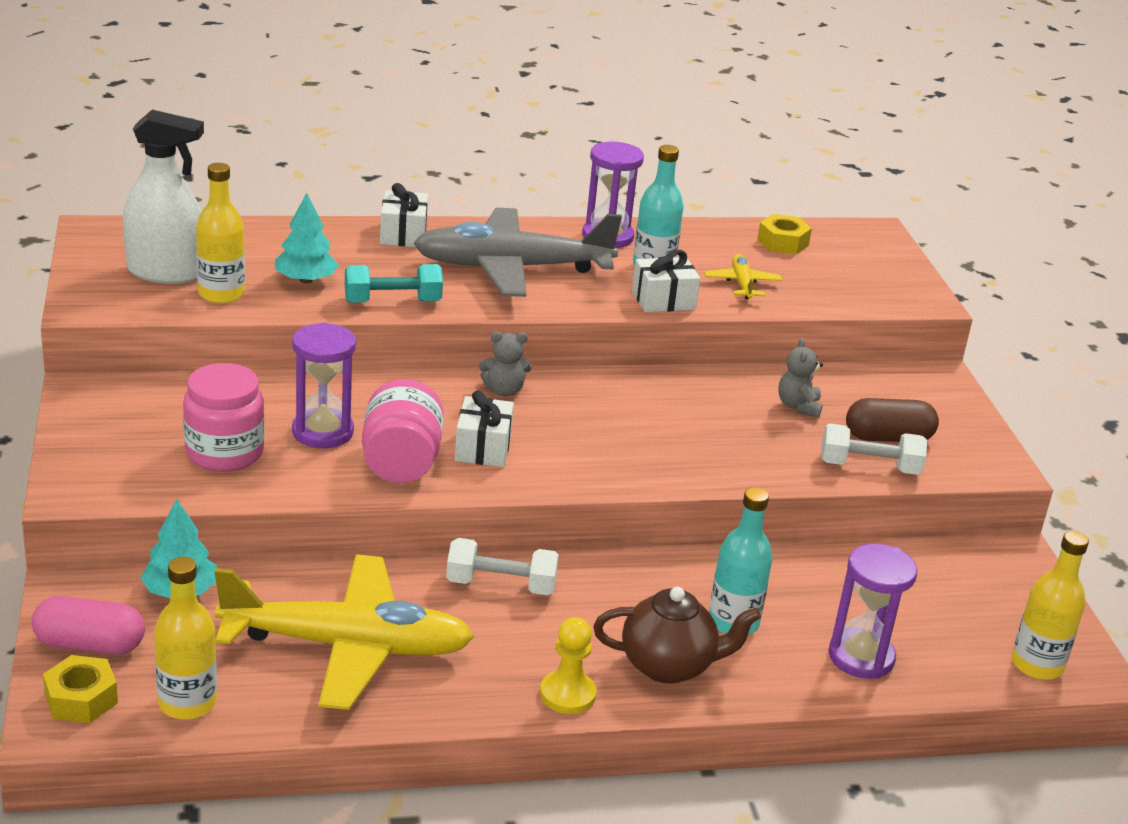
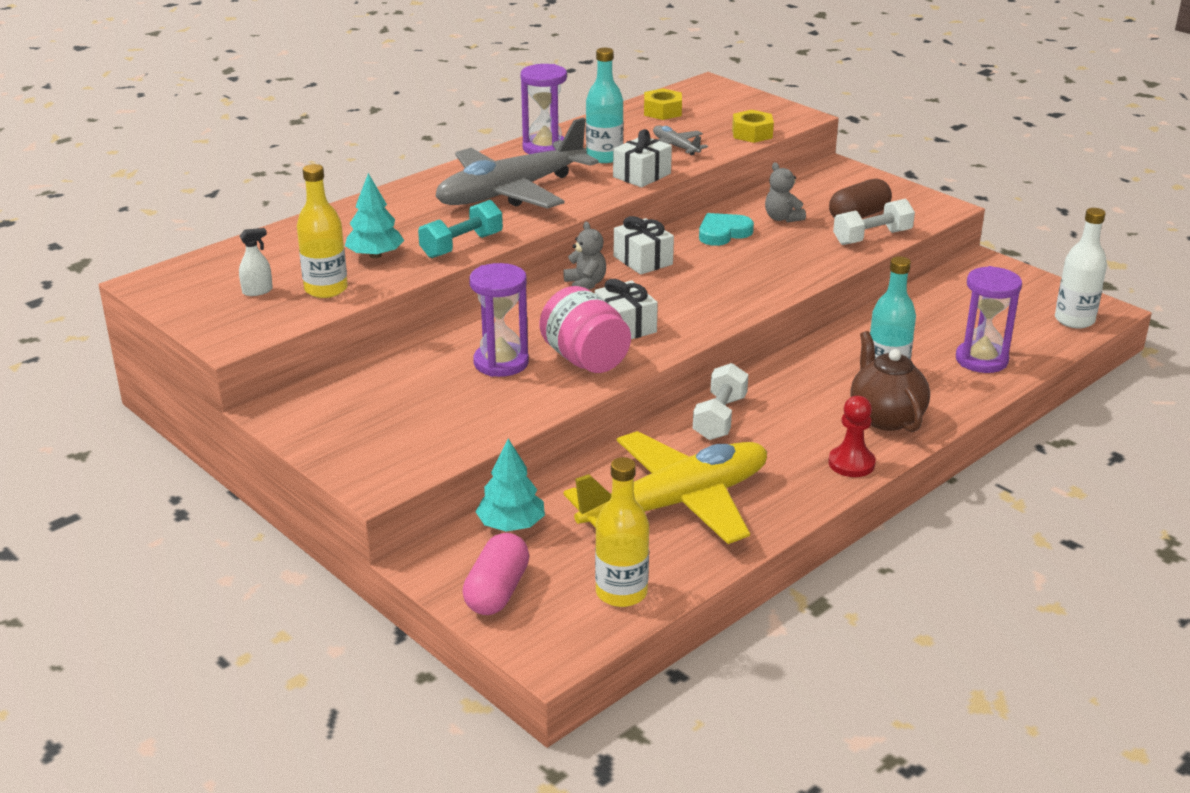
camera: 30 degrees left, 0 degrees up
(81, 699) = (543, 629): yellow nut -> yellow nut (752, 133)
(90, 644) = (497, 591): pink capsule -> pink capsule turned 45 degrees counterclockwise
(165, 272) = (257, 291): white spray bottle -> white spray bottle, size x0.41
(224, 452) = (451, 407): pink jar -> none
(403, 234) = (399, 198): white gift -> white gift (643, 260)
(501, 585) = (720, 418): white dumbbell -> white dumbbell turned 45 degrees counterclockwise
(504, 390) = (585, 284): grey teddy bear -> grey teddy bear turned 75 degrees counterclockwise
(567, 694) = (851, 463): yellow pawn -> red pawn
(669, 666) = (885, 417): brown teapot -> brown teapot turned 75 degrees counterclockwise
(713, 396) = (723, 233): none -> turquoise heart
(742, 284) = (676, 147): yellow plane -> grey plane
(1036, 665) = (1074, 320): yellow bottle -> white bottle

